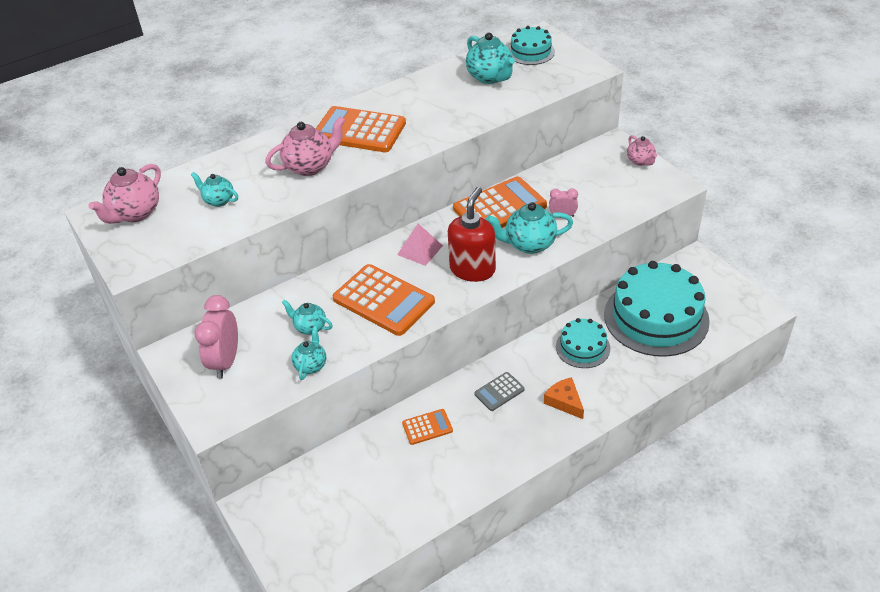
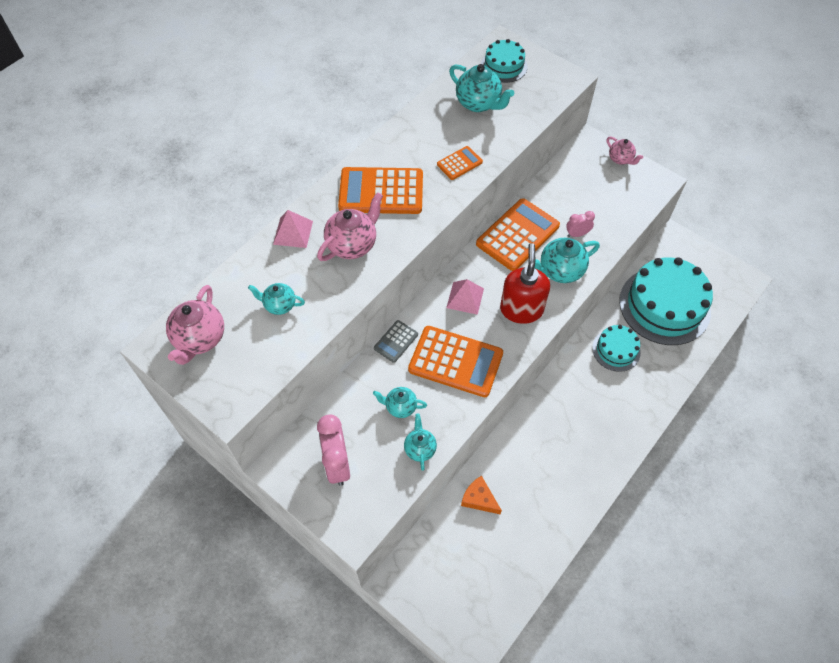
camera: 20 degrees left, 15 degrees up
(261, 149) = (293, 232): none -> pink pyramid
(427, 427) = (517, 463): orange calculator -> orange calculator (459, 163)
(499, 392) = (564, 412): grey calculator -> grey calculator (396, 341)
(564, 401) = (621, 408): orange cheese -> orange cheese (479, 499)

